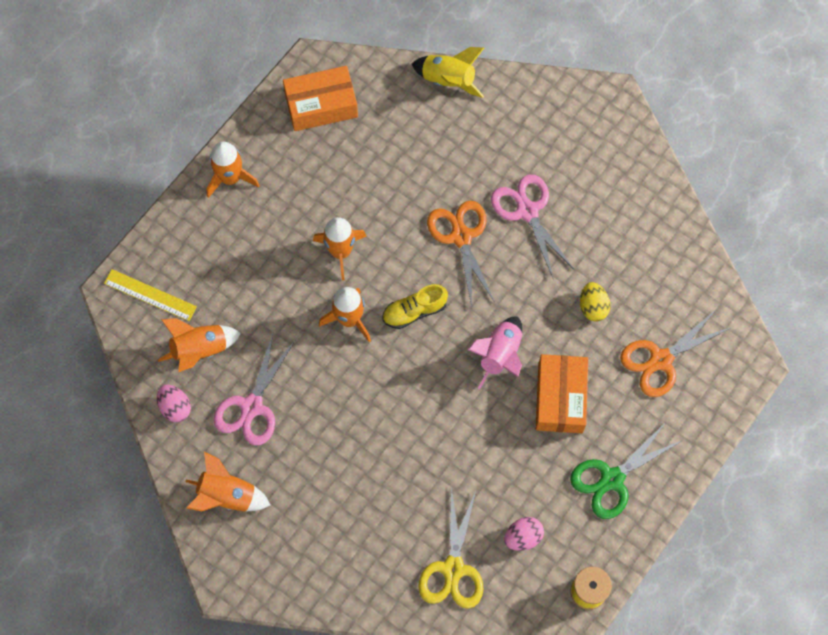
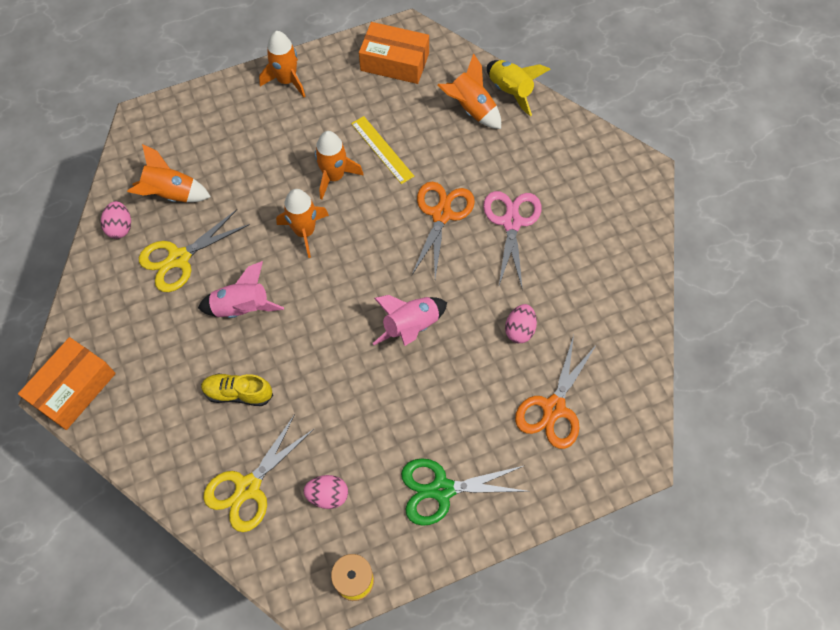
camera: 30 degrees right, 5 degrees down
(150, 295) = (164, 134): yellow ruler -> yellow ruler (382, 149)
(227, 496) = (108, 318): orange rocket -> orange rocket (471, 109)
(251, 406) = (179, 258): pink scissors -> yellow scissors
(341, 420) = (242, 308): none -> pink rocket
(414, 311) = (362, 253): yellow shoe -> yellow shoe (238, 393)
(560, 398) = (440, 391): orange box -> orange box (73, 388)
(593, 307) = (519, 330): yellow egg -> pink egg
(660, 360) = (553, 408): orange scissors -> orange scissors turned 60 degrees counterclockwise

